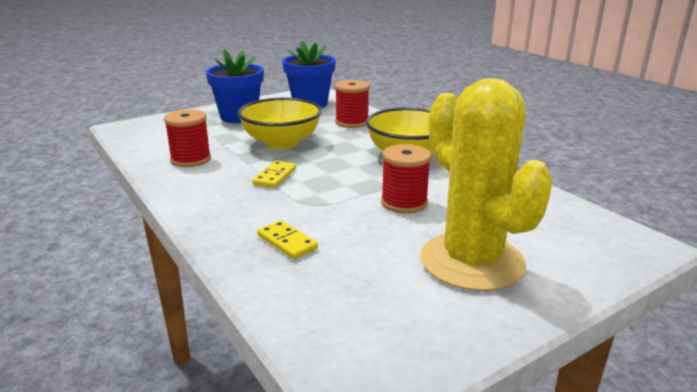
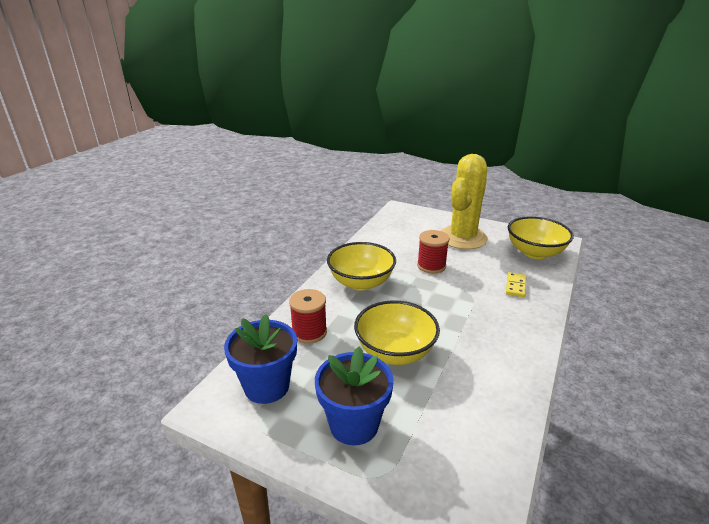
camera: 120 degrees left, 5 degrees up
(191, 159) = (484, 388): red spool -> none
(275, 176) = (456, 324): yellow domino -> none
(351, 317) = (535, 252): none -> yellow bowl

